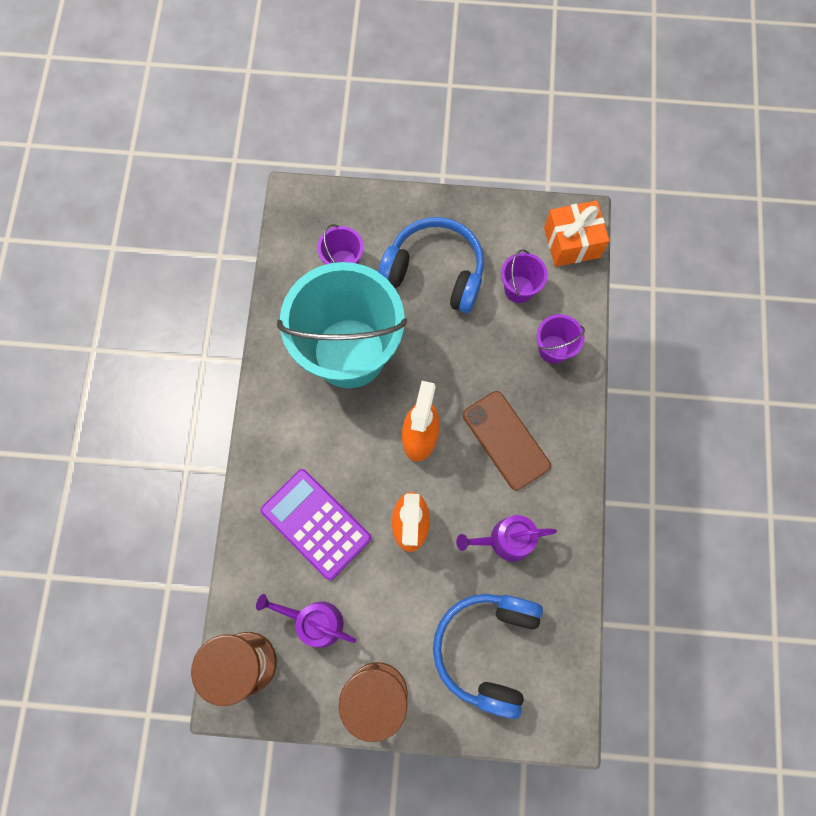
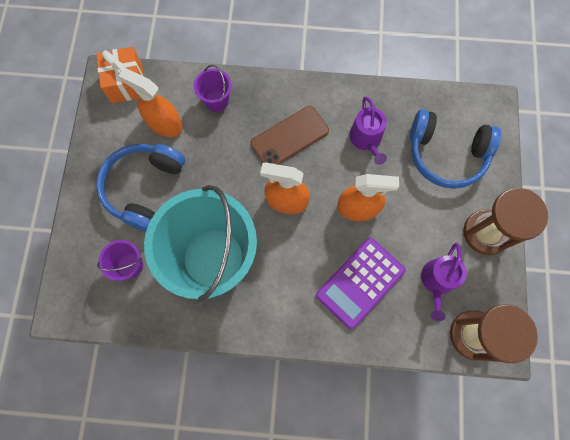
camera: 90 degrees left, 0 degrees up
(519, 289) = (164, 124): purple bucket -> orange spray bottle

